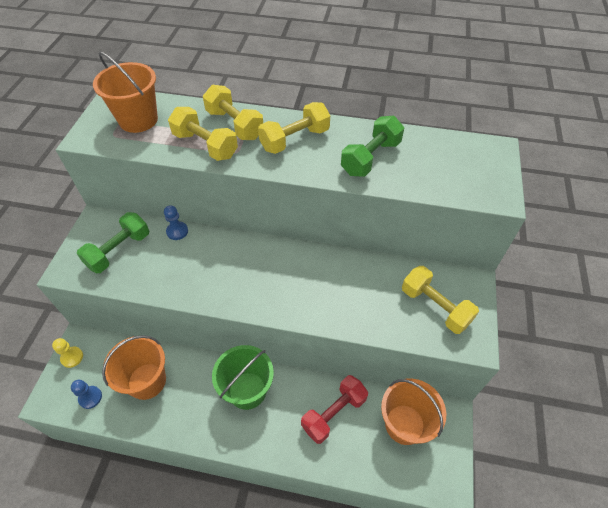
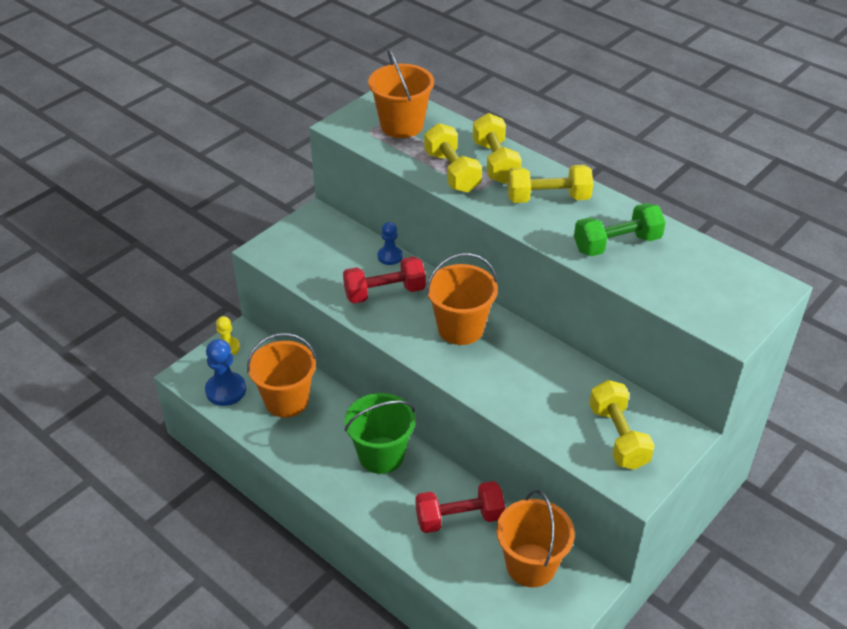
camera: 30 degrees right, 10 degrees down
(90, 397) = (226, 390): blue pawn -> blue pawn, size x1.60
(119, 251) = (322, 252): green dumbbell -> none
(191, 265) = (384, 292): none -> red dumbbell
(268, 269) = (460, 328): none -> orange bucket

